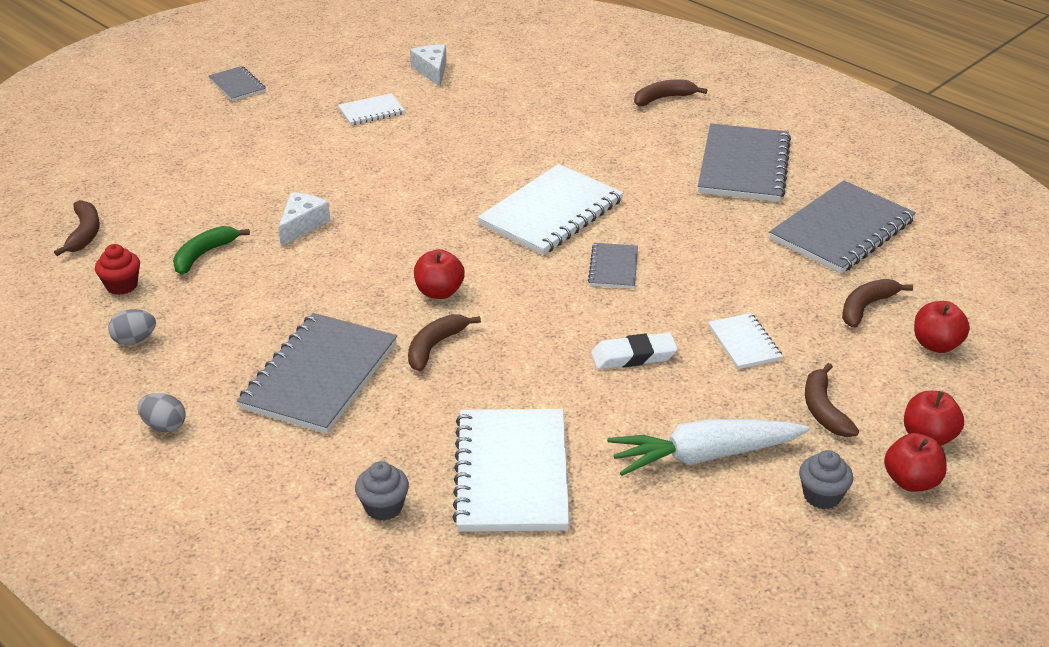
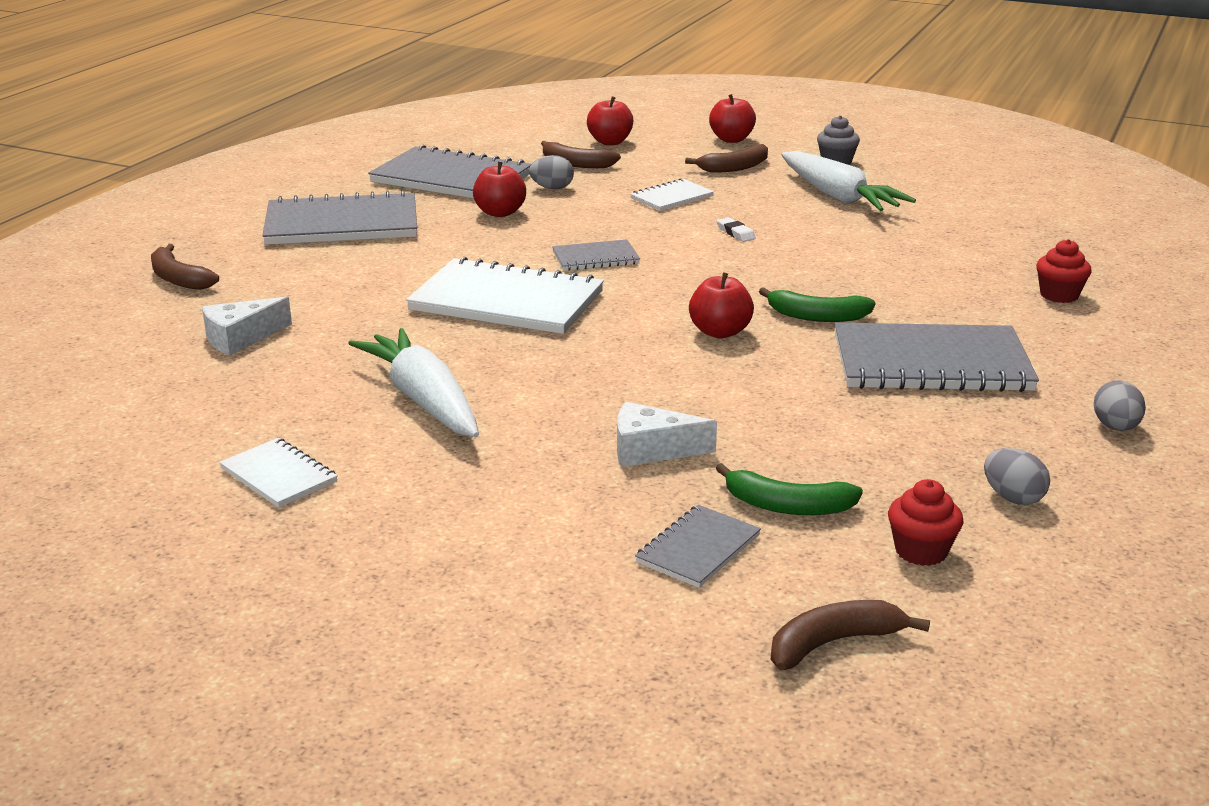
camera: 110 degrees left, 10 degrees down
(237, 85) = (207, 653): grey notebook -> grey notebook (698, 549)
(383, 507) = (1059, 295): grey cupcake -> red cupcake
(423, 161) = (424, 400): none -> white carrot
(432, 71) = (110, 453): white cheese -> white cheese (240, 338)
(434, 347) = (817, 316): brown banana -> green banana
(511, 473) = (949, 255): white notebook -> none
(634, 356) = (735, 233): white eraser -> white eraser, size x0.55
(796, 279) = (552, 188): none -> grey egg
(911, 481) = (787, 141): red apple -> red apple (500, 213)

